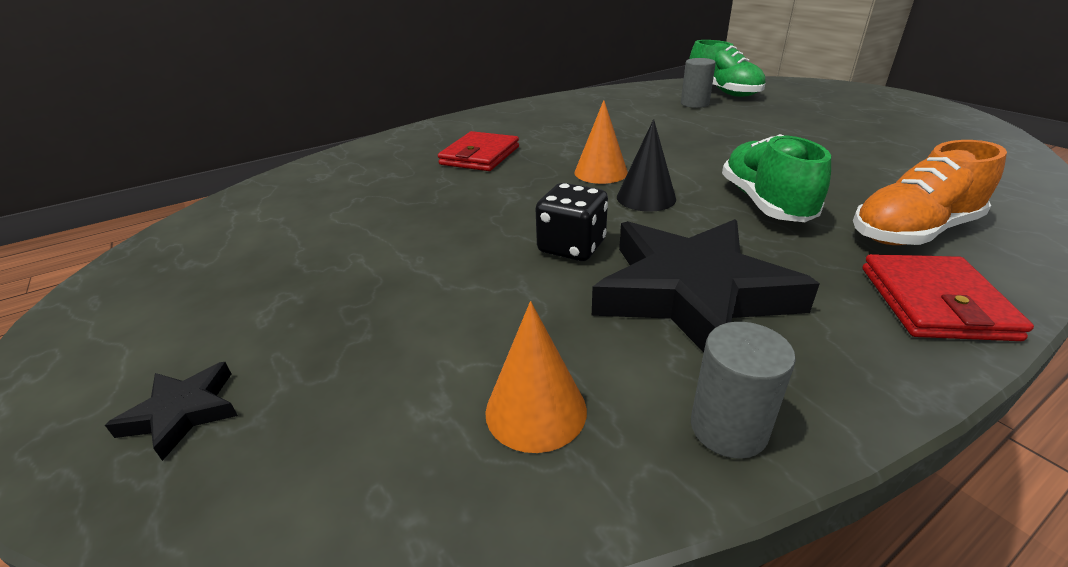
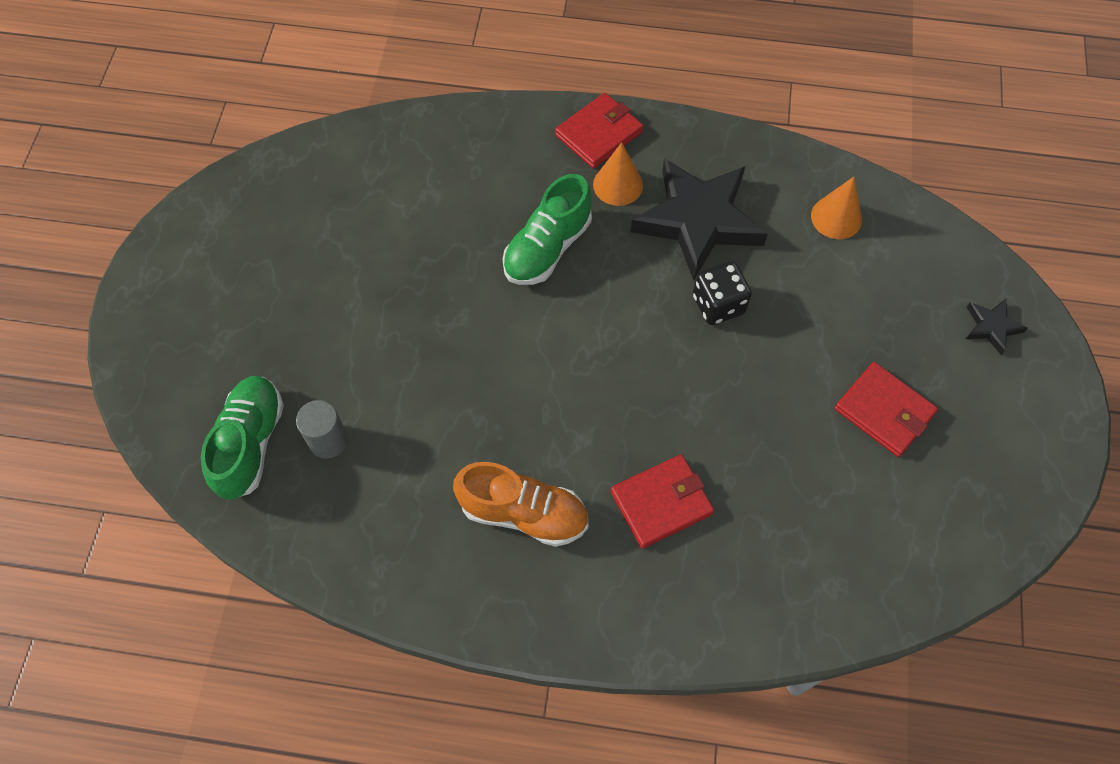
camera: 140 degrees left, 30 degrees up
(325, 263) = (884, 411): none -> red wallet
(601, 172) = (597, 378): orange cone -> orange cone (618, 185)
(646, 198) = (610, 316): black cone -> none
(728, 428) = (770, 159): grey cylinder -> none
(912, 232) = (517, 165): orange shoe -> orange shoe (523, 513)

